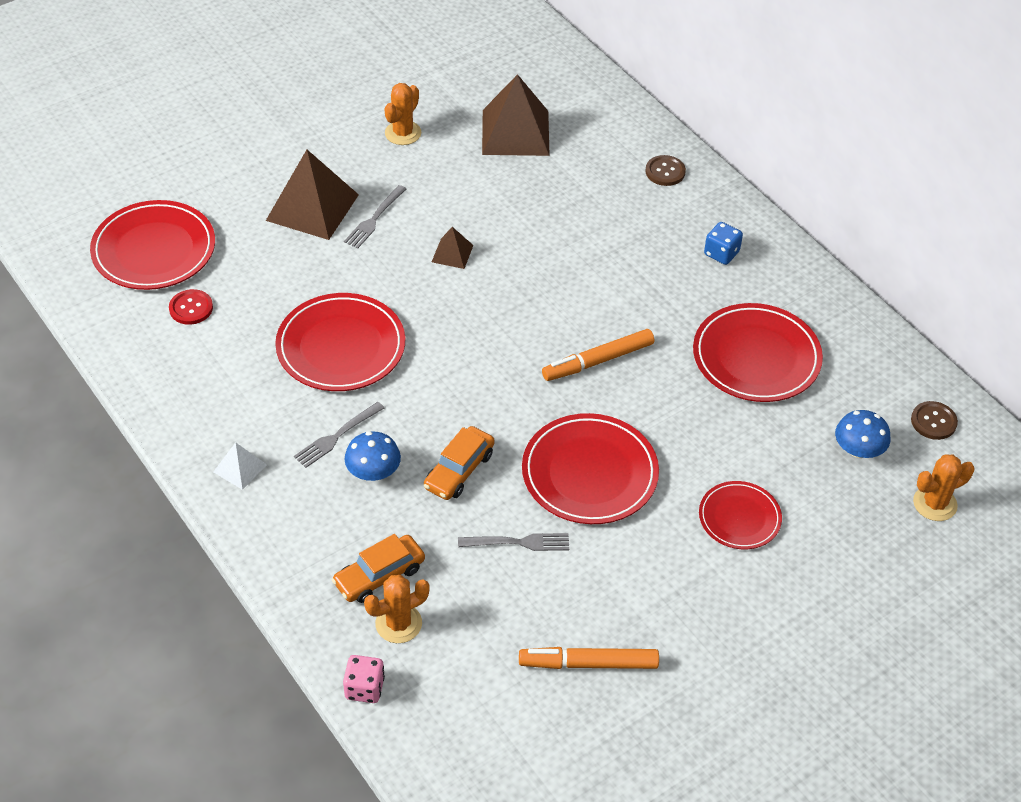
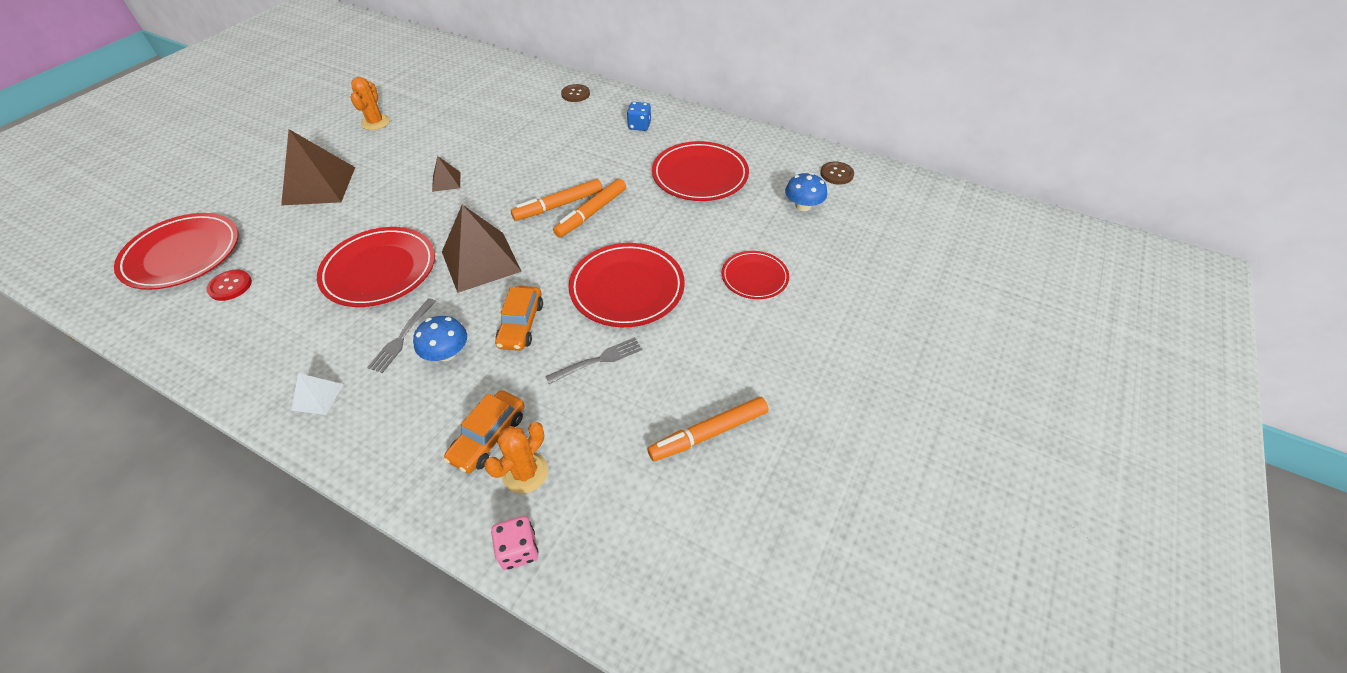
camera: 25 degrees left, 0 degrees up
(374, 219) = (374, 178): grey fork -> none
(515, 132) = (460, 101): brown pyramid -> brown pyramid (481, 261)
(565, 336) = (558, 205): none -> orange marker
(935, 503) = (874, 220): orange cactus -> none

